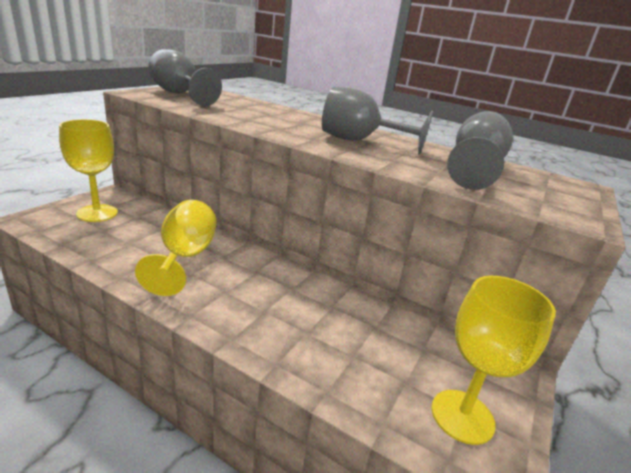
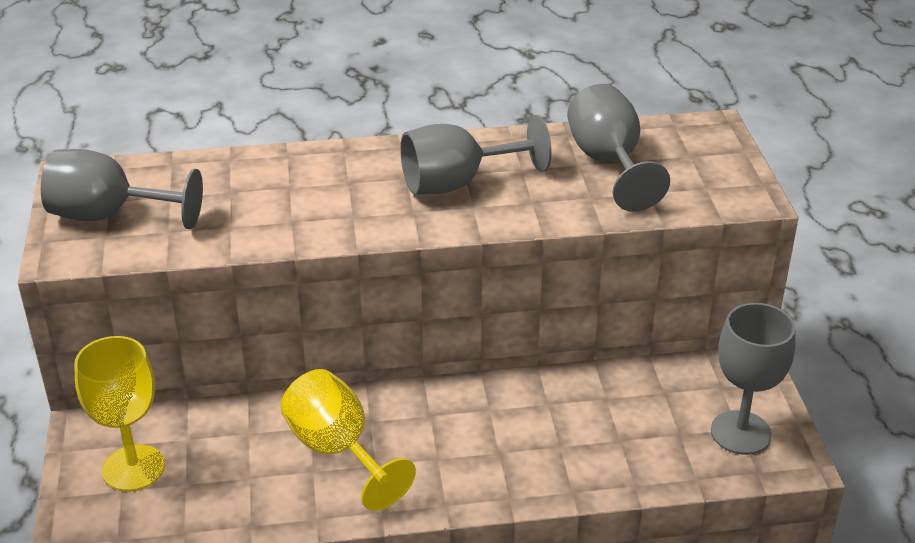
camera: 35 degrees left, 10 degrees up
(462, 416) = (740, 433): yellow goblet -> grey goblet

